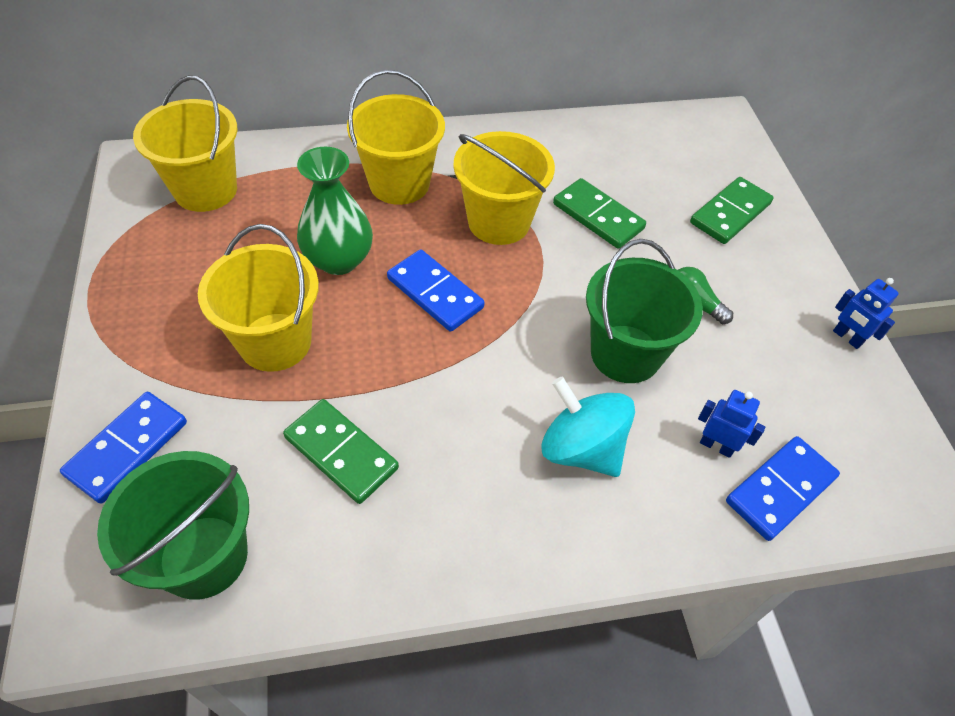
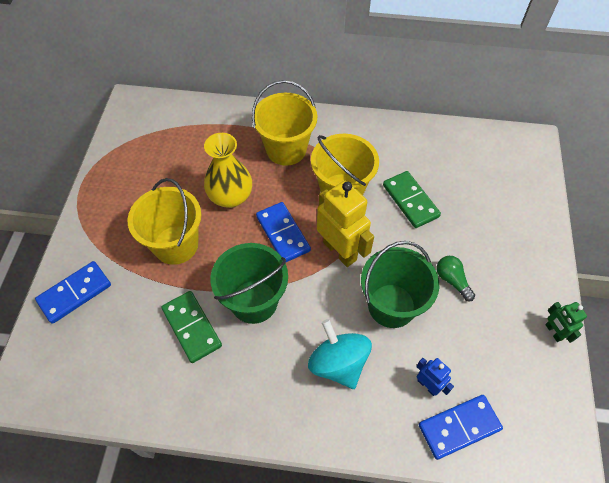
camera: 20 degrees right, 5 degrees up
(203, 556) = (97, 371): green bucket -> green bucket (254, 301)
(205, 190) = (165, 130): yellow bucket -> none
(339, 260) = (230, 197): green vase -> yellow vase
(526, 298) = (340, 251): none -> yellow robot
(730, 213) = (506, 218): green domino -> none
(847, 338) = (553, 332): blue robot -> green robot

